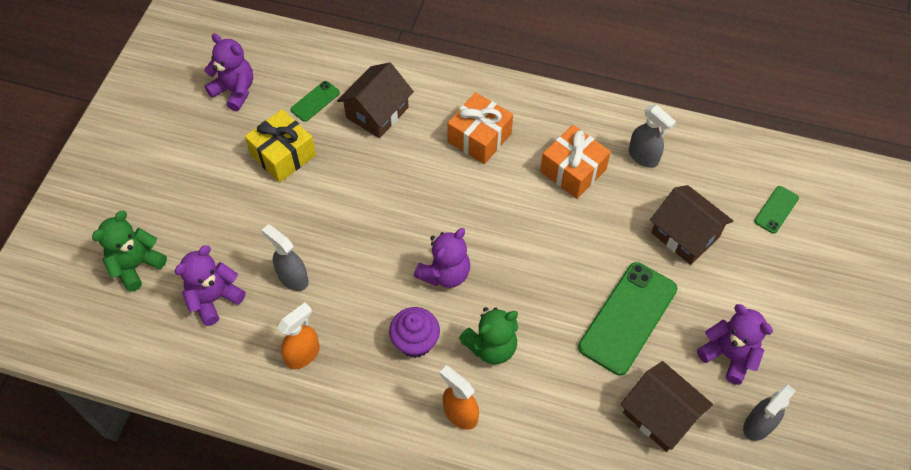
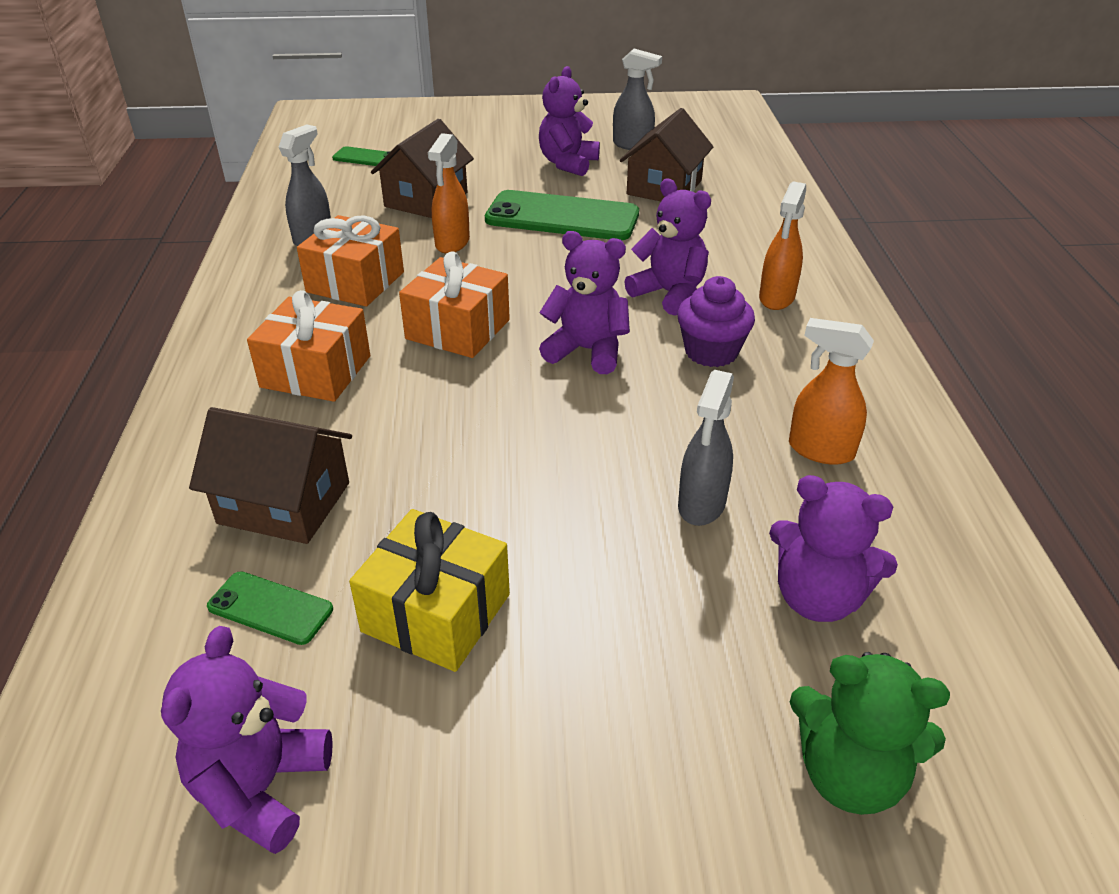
camera: 110 degrees left, 20 degrees down
(491, 347) = (669, 294): green teddy bear -> purple teddy bear
(495, 213) = (458, 329): none -> orange gift
(608, 235) = (452, 243): none -> orange spray bottle

